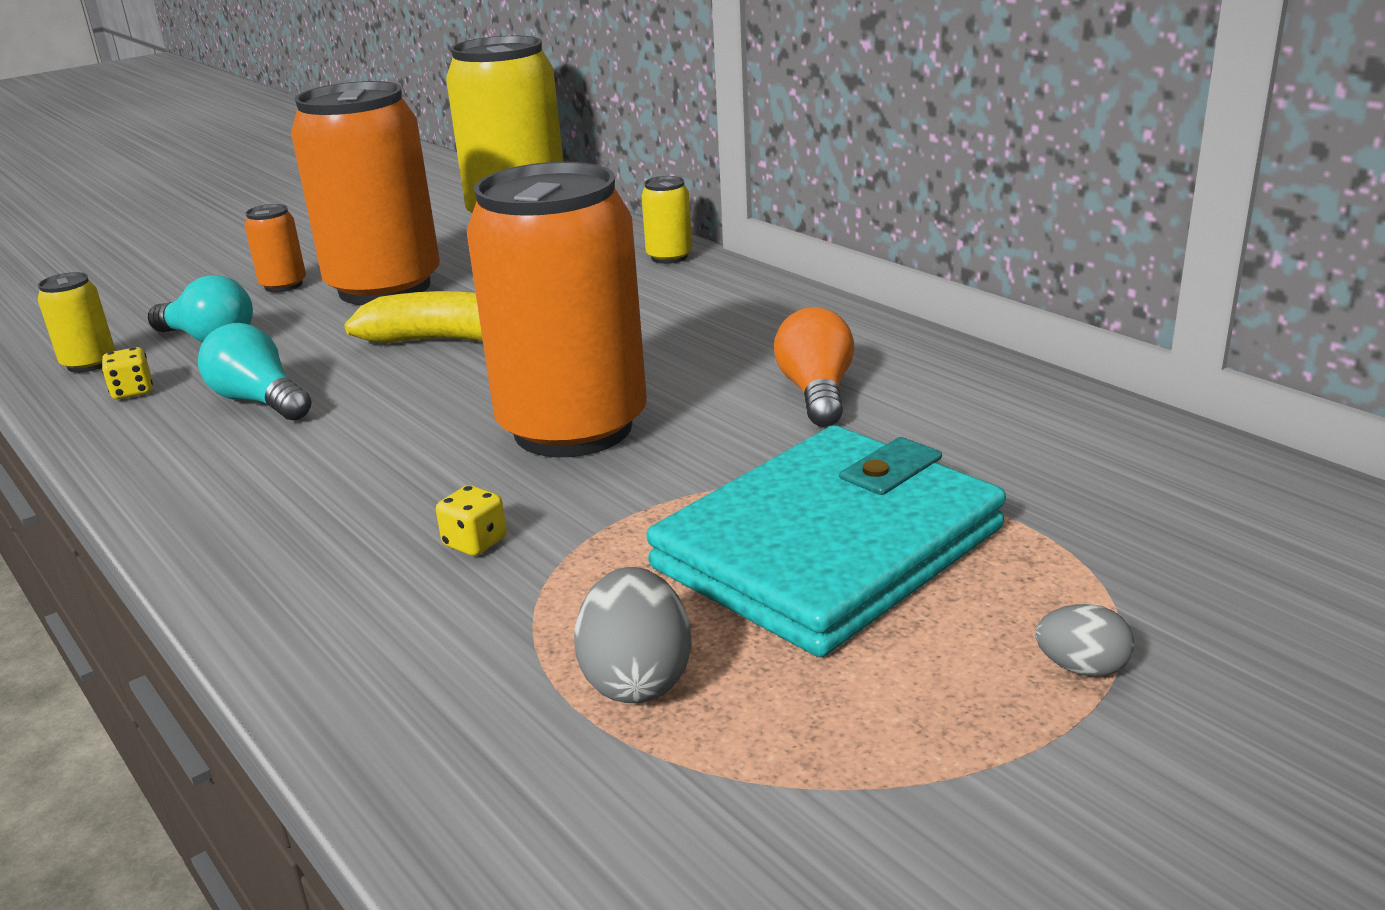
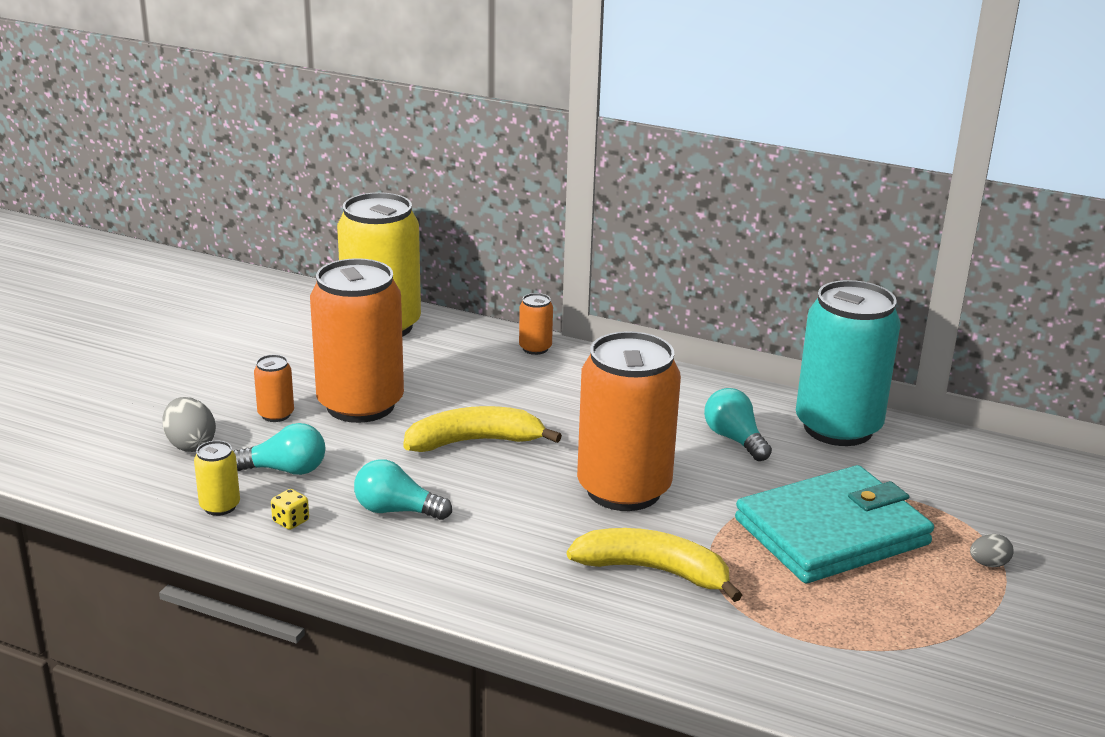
camera: 30 degrees left, 0 degrees up
(475, 542) = (653, 571): yellow dice -> yellow banana
(637, 679) = (814, 619): grey egg -> grey egg (190, 445)
(669, 257) = (535, 348): yellow can -> orange can
(816, 393) = (734, 439): orange light bulb -> turquoise light bulb
(828, 547) = (832, 531): turquoise wallet -> turquoise wallet turned 45 degrees clockwise
(1005, 403) = (838, 428): none -> turquoise can

